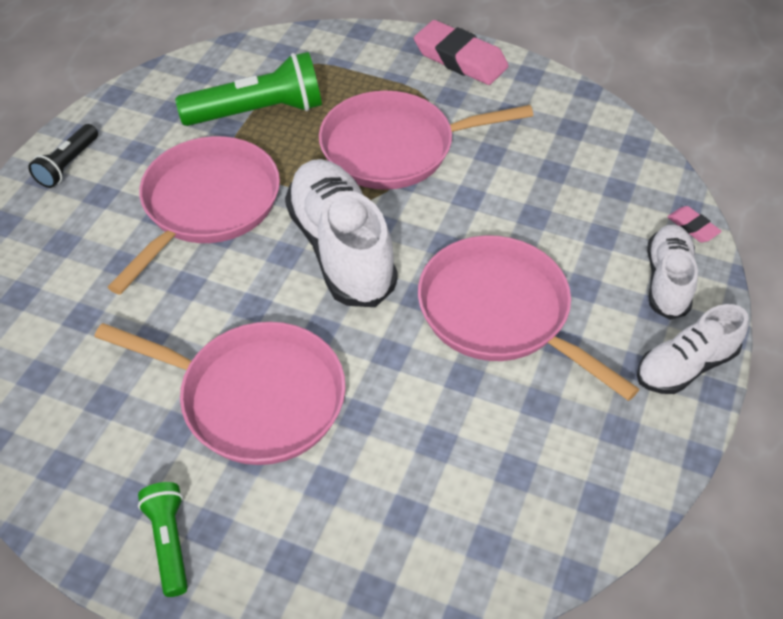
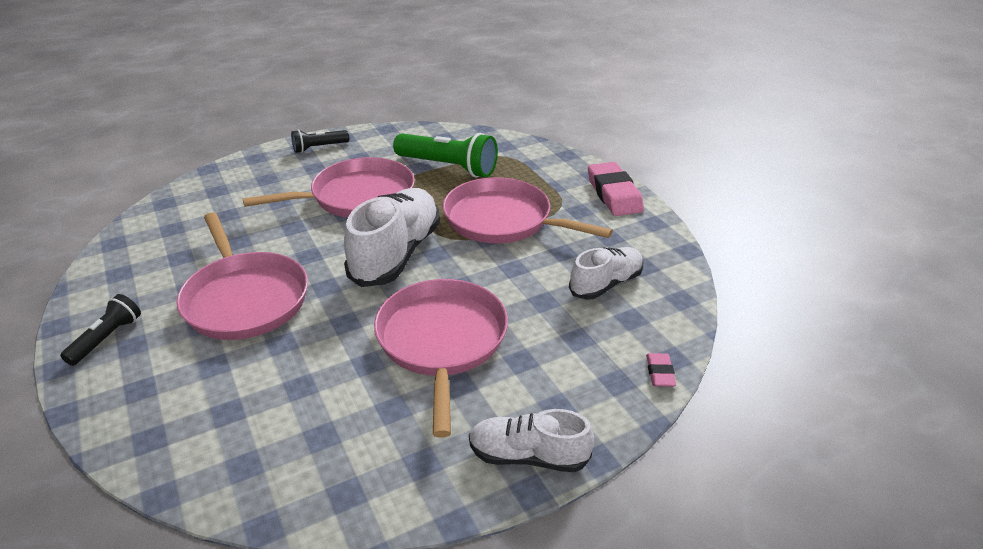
camera: 40 degrees right, 15 degrees down
(169, 542) = (107, 338): green flashlight -> black flashlight
(667, 280) = (590, 394): white shoe -> white shoe (606, 284)

